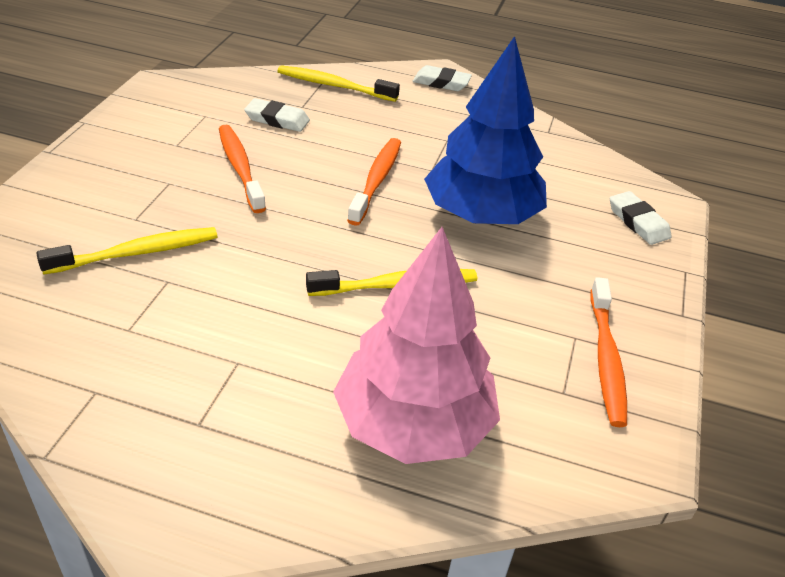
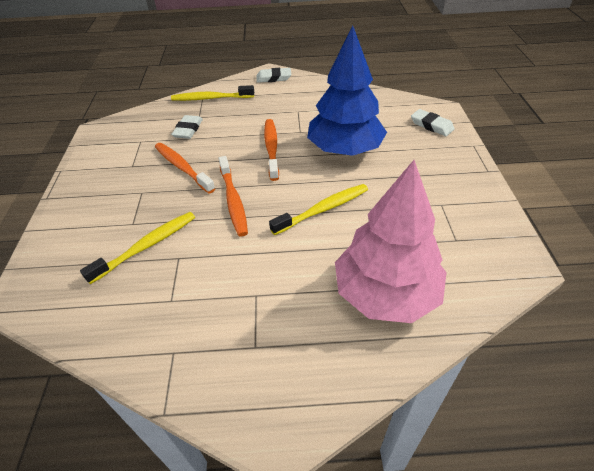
camera: 15 degrees left, 5 degrees up
(277, 119) = (188, 130): white eraser -> white eraser turned 75 degrees counterclockwise
(606, 359) = (465, 211): orange toothbrush -> orange toothbrush (233, 200)

